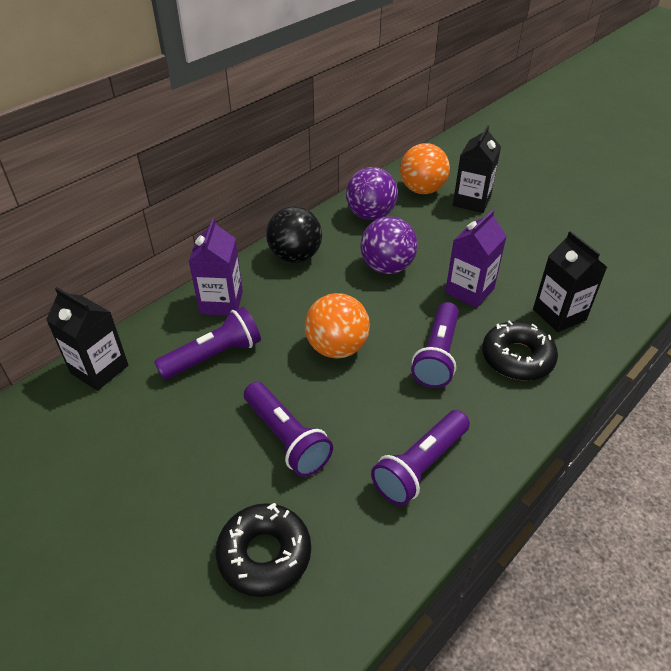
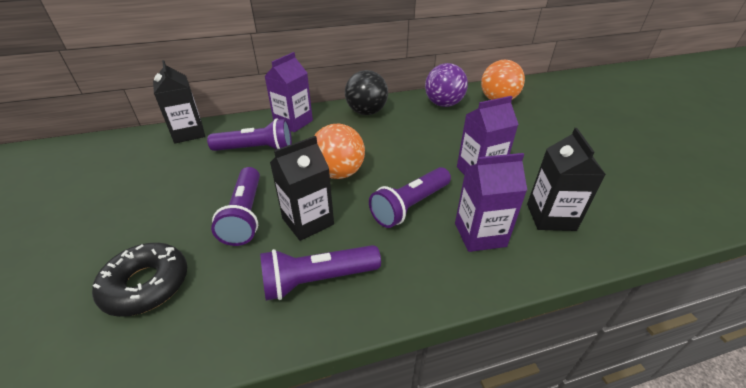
camera: 30 degrees right, 5 degrees down
(387, 267) = (425, 137): purple ball -> none
(471, 201) = (534, 117): black carton -> black carton (308, 221)
(517, 358) = (480, 234): black donut -> purple carton

